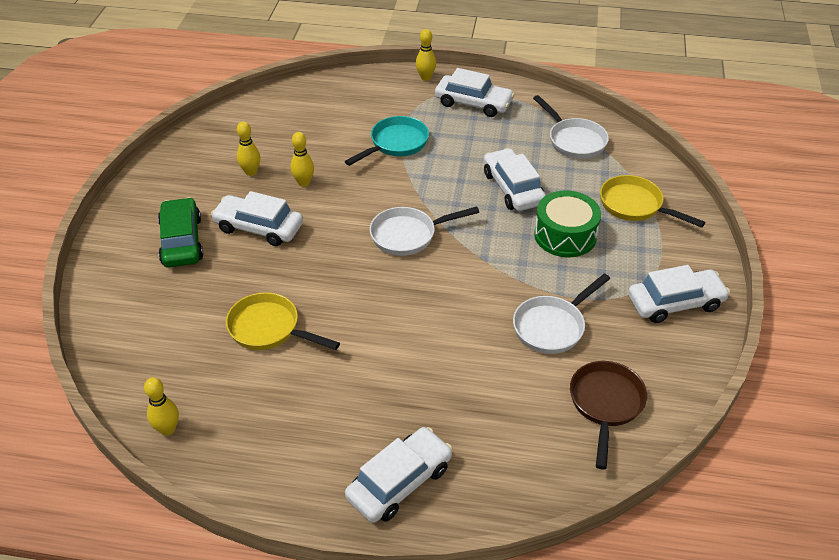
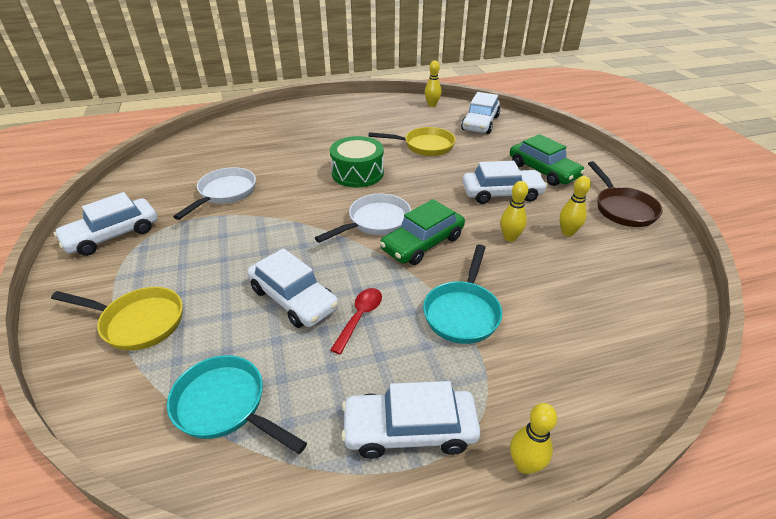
camera: 155 degrees right, 5 degrees down
(381, 201) = (422, 243): none -> green car
(399, 482) = (299, 115): white car -> white car (480, 123)
(469, 161) = (360, 317): none -> red spoon
(565, 235) = (223, 264): green drum -> green drum (357, 173)
(574, 140) = (225, 406): white pan -> turquoise pan
(605, 404) = (181, 164): brown pan -> brown pan (622, 208)

